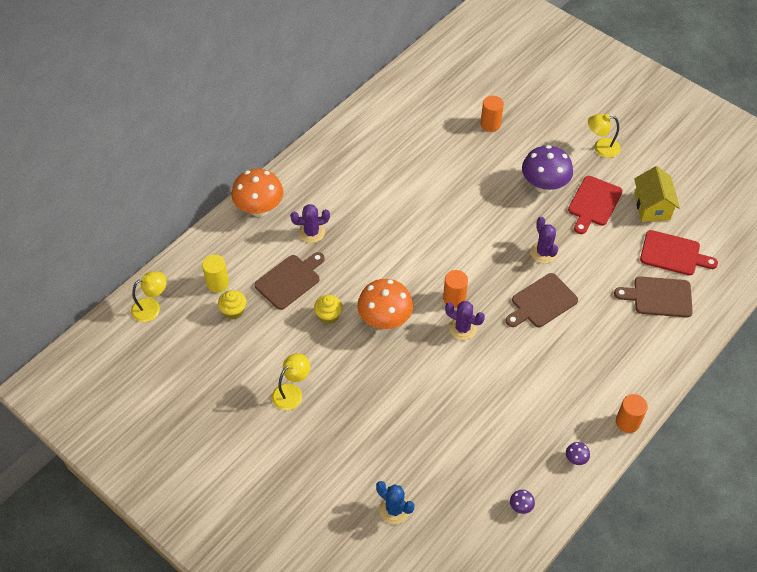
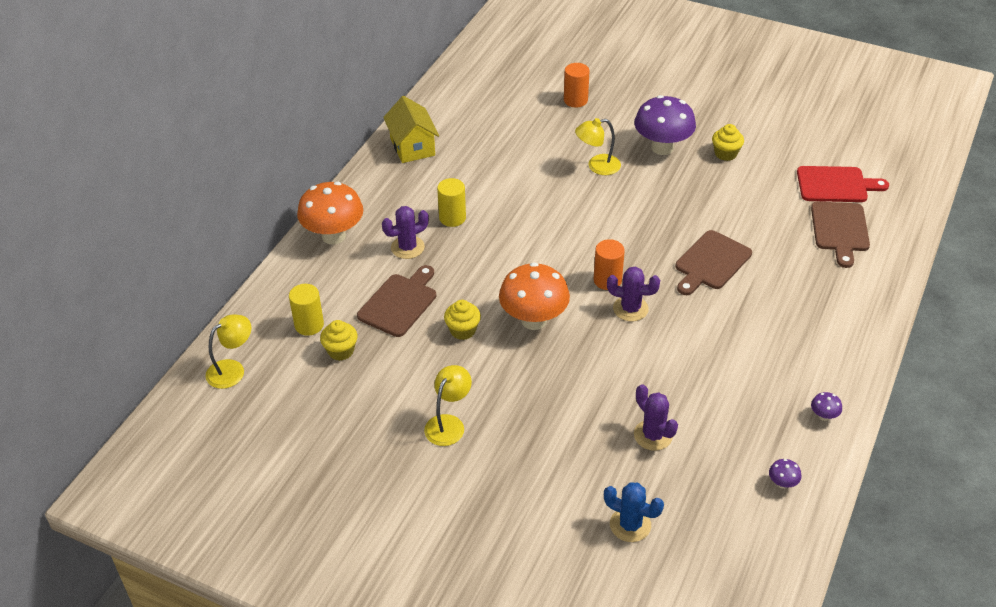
camera: 15 degrees left, 10 degrees down
(354, 214) = (452, 218): none -> yellow cylinder
(543, 252) = (690, 212): purple cactus -> purple cactus (653, 435)
(594, 203) = (725, 154): red cutting board -> yellow cupcake
(601, 148) = (709, 100): yellow lamp -> yellow lamp (597, 166)
(627, 422) = (865, 363): orange cylinder -> none
(652, 206) = (791, 144): yellow house -> yellow house (412, 146)
(659, 297) = (840, 230): brown cutting board -> brown cutting board turned 75 degrees counterclockwise

